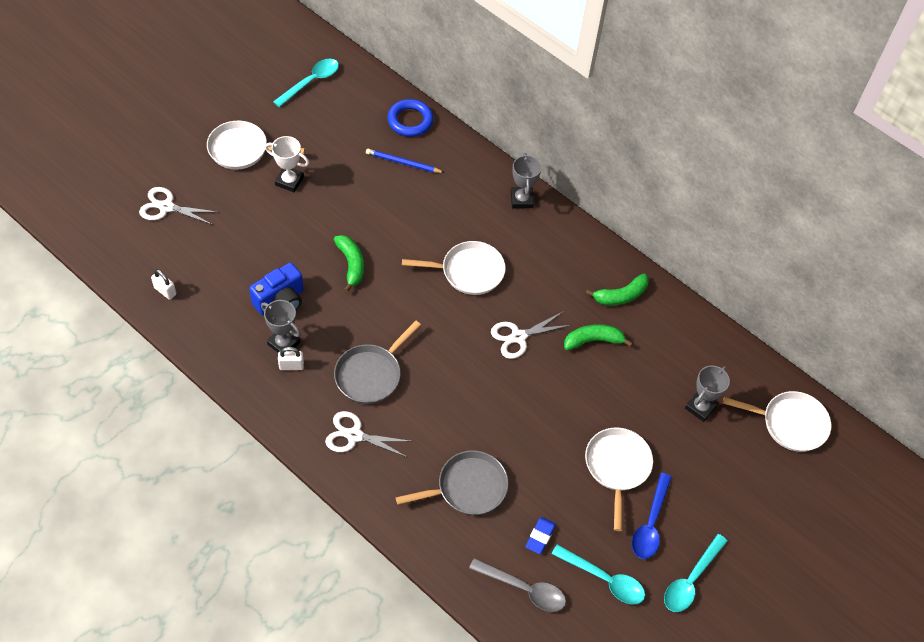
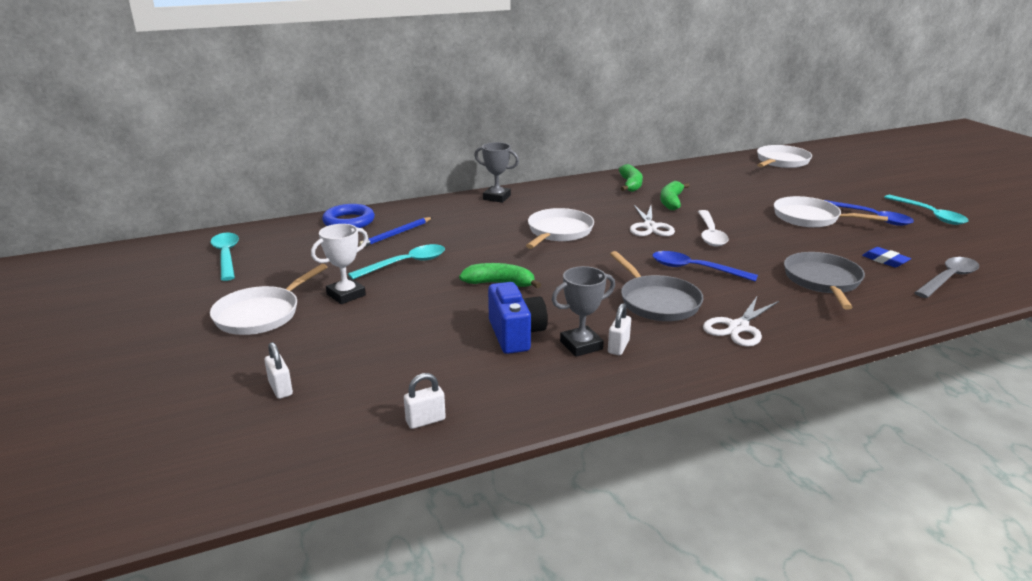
camera: 60 degrees left, 30 degrees down
(166, 207) = (280, 389): white scissors -> white padlock
(443, 389) = (694, 269): none -> blue spoon
(526, 388) = (710, 234): none -> white spoon
(604, 579) = (933, 244): turquoise spoon -> turquoise spoon (406, 264)
(700, 407) = (756, 182): grey trophy -> none

